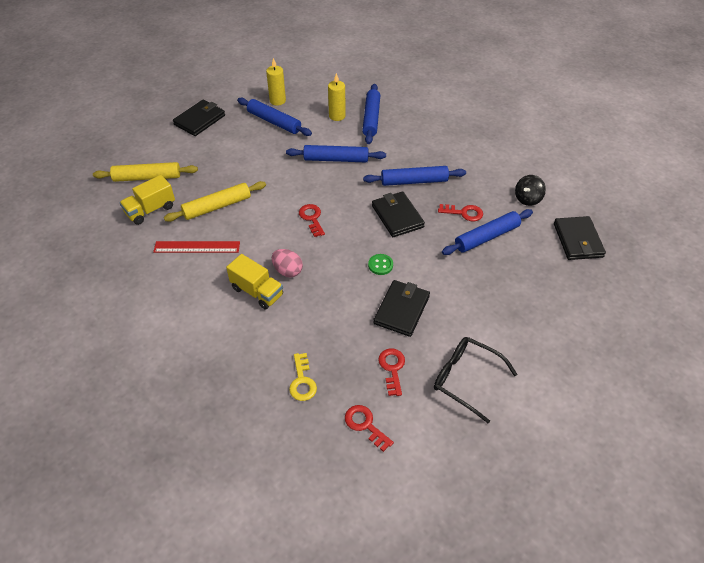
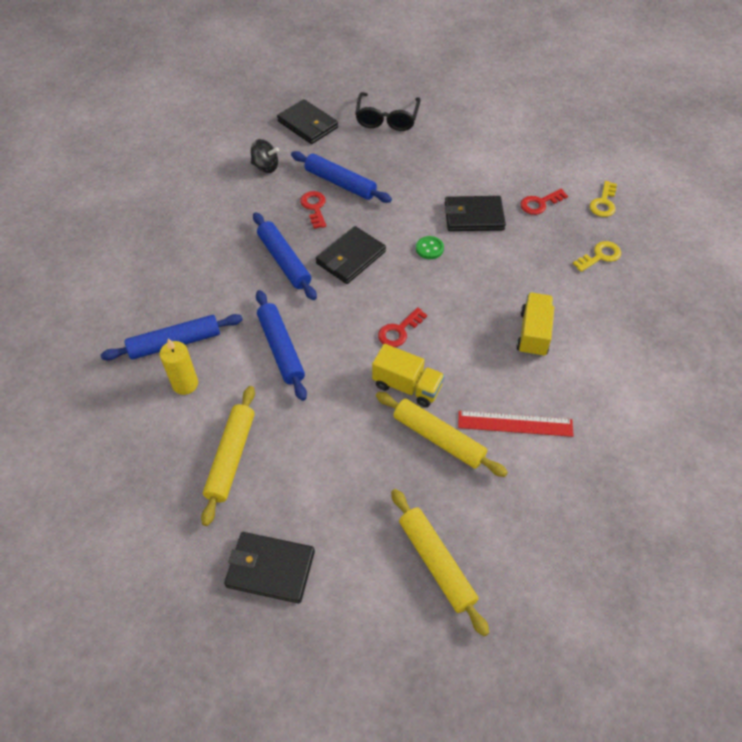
camera: 115 degrees left, 5 degrees up
(150, 210) = (492, 516): yellow truck -> yellow truck (407, 386)
(197, 247) = (515, 423): red ruler -> red ruler turned 60 degrees counterclockwise
(274, 122) = (231, 457): blue rolling pin -> yellow rolling pin
(277, 101) = (175, 478): yellow candle -> none
(287, 271) = (488, 320): pink egg -> none
(365, 425) = (603, 203): red key -> yellow key
(466, 379) = (514, 158): black glasses -> black glasses (387, 119)
(577, 240) = (308, 125): black wallet -> black wallet turned 75 degrees clockwise

